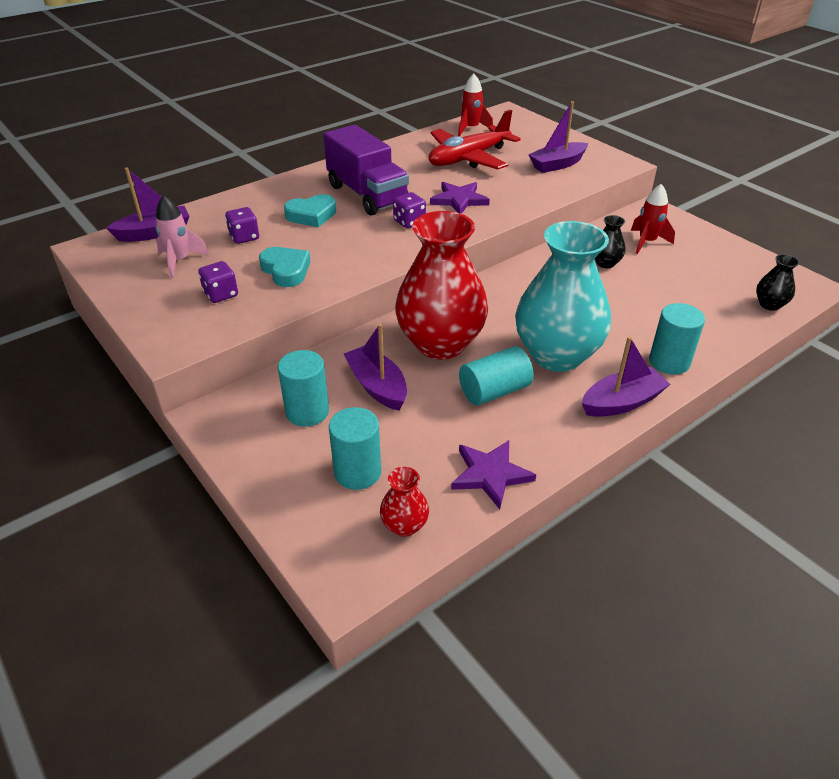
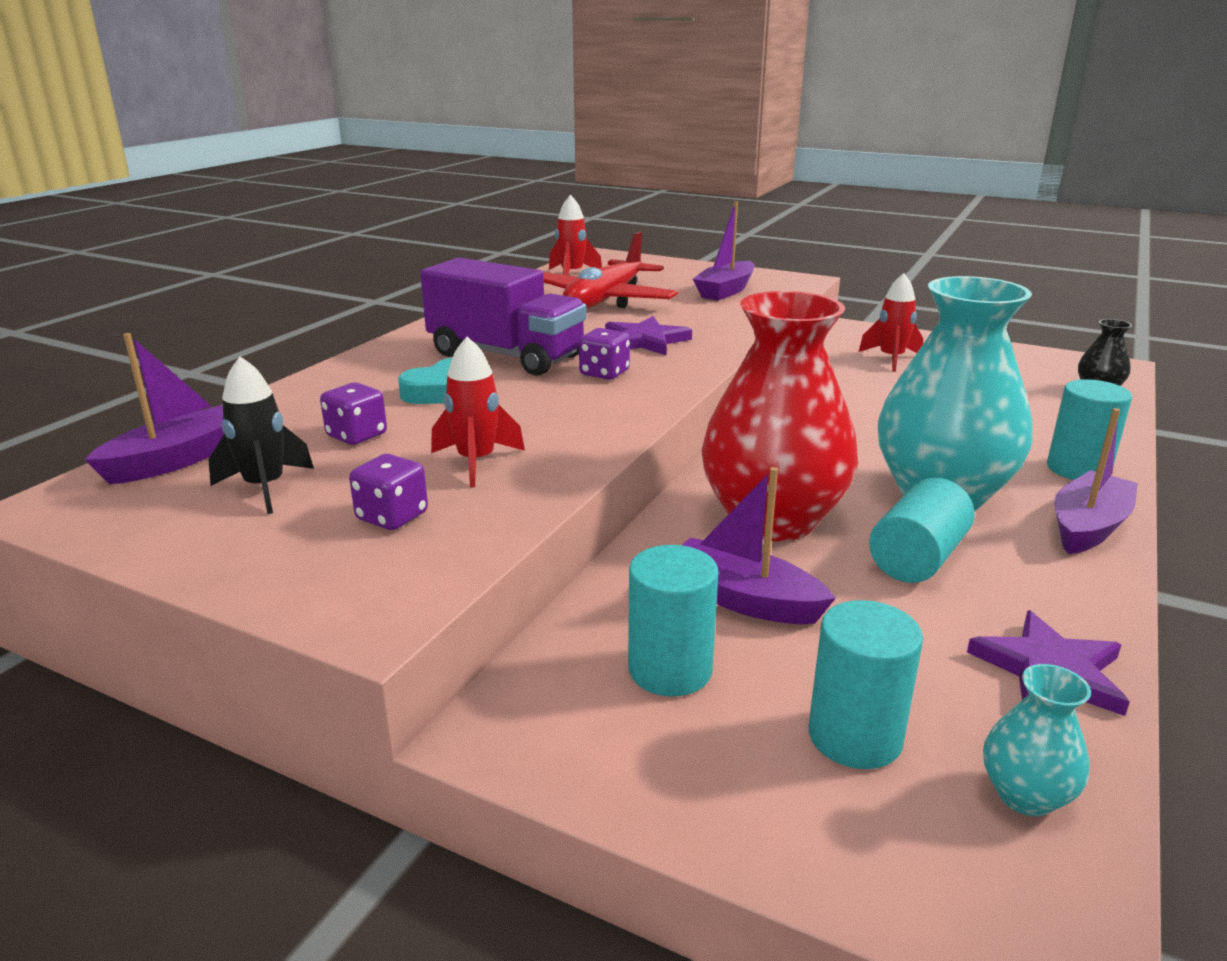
camera: 25 degrees left, 15 degrees down
(180, 261) = (265, 488): pink rocket -> black rocket
(286, 270) = (476, 462): turquoise heart -> red rocket
(404, 525) = (1025, 795): red vase -> turquoise vase
(605, 263) = (871, 387): black vase -> none

